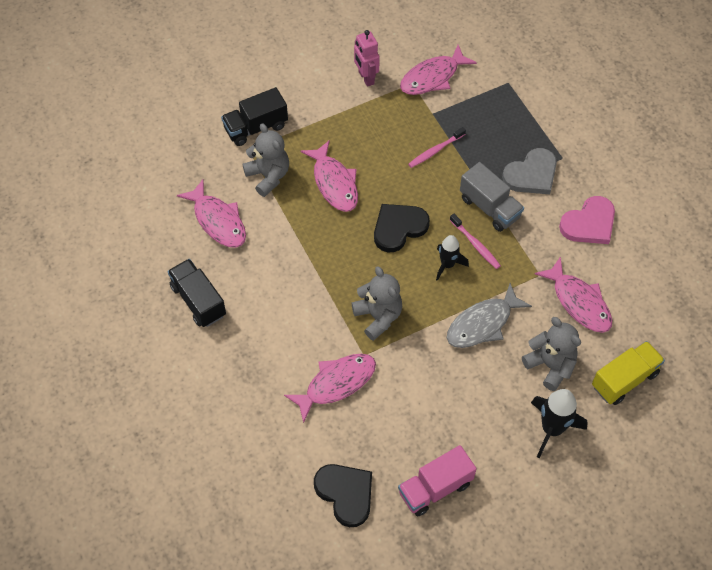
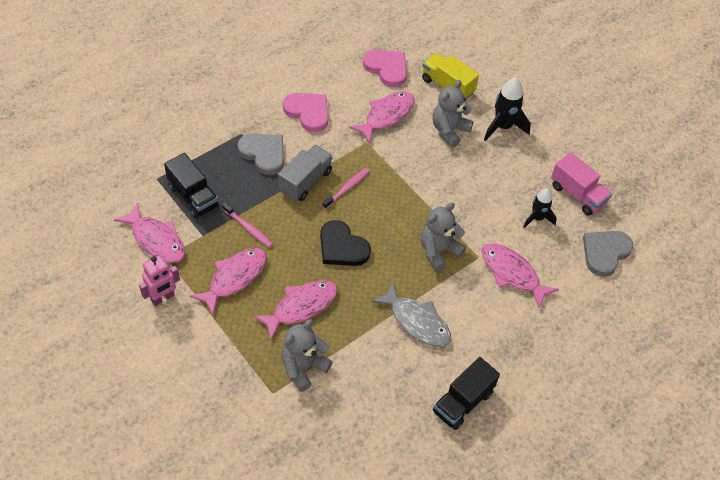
camera: 105 degrees left, 5 degrees down
(218, 221) = (367, 404): pink fish -> pink fish (234, 278)
(256, 127) = (242, 391): black truck -> black truck (193, 196)
(345, 494) = (605, 253): black heart -> grey heart
(447, 265) = (372, 206): black rocket -> black rocket (537, 218)
(482, 323) = (424, 176): grey fish -> grey fish (416, 321)
(657, 317) = (387, 68): none -> pink heart

